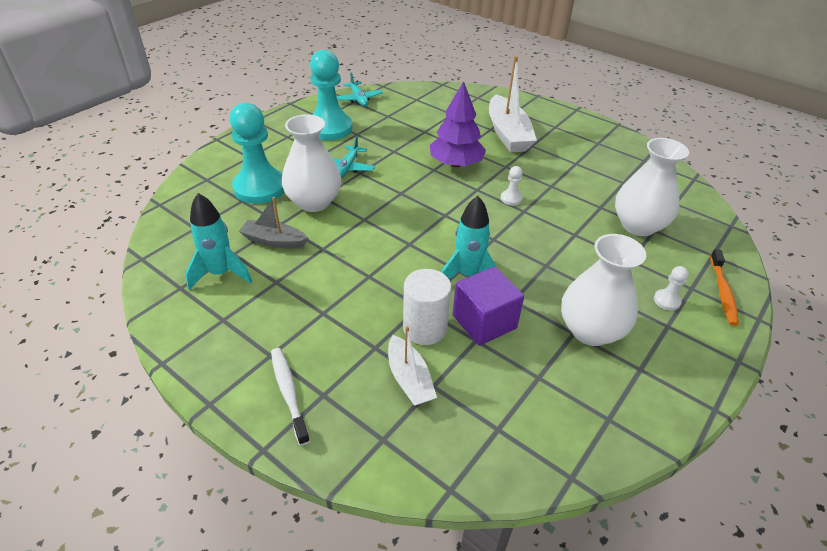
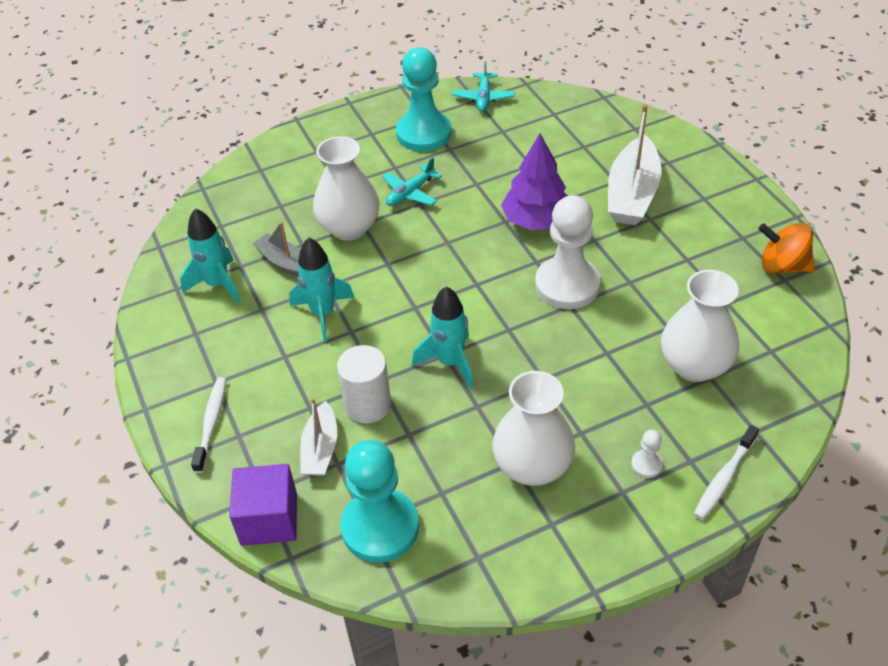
camera: 30 degrees right, 5 degrees up
(260, 188) = (306, 195): turquoise pawn -> turquoise pawn (380, 527)
(335, 269) = (323, 314): none -> turquoise rocket
(484, 321) = (430, 418): purple cube -> purple cube (269, 519)
(511, 198) = (567, 285): white pawn -> white pawn, size x2.42
(636, 153) = (782, 266): none -> orange spinning top
(722, 292) = (724, 478): orange toothbrush -> white toothbrush

